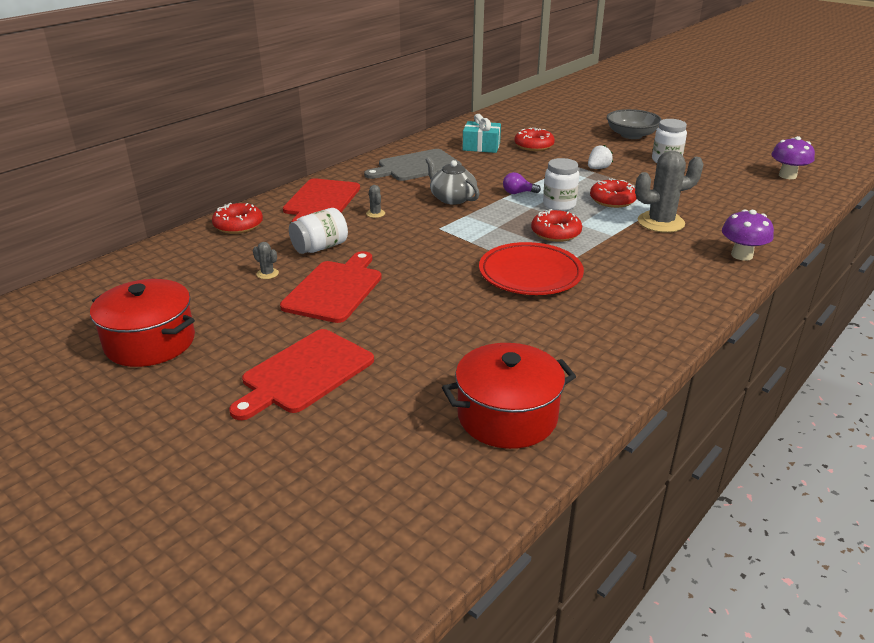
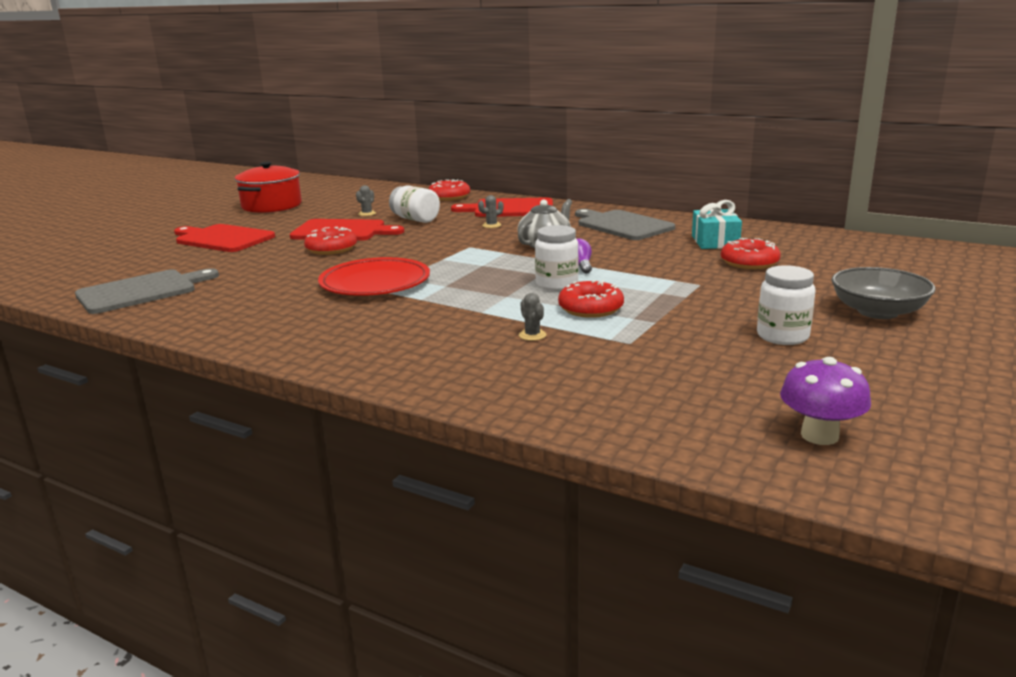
camera: 80 degrees right, 10 degrees down
(507, 416) = (141, 291): red pot -> grey cutting board
(555, 233) = (476, 287): red donut -> red donut (331, 249)
(598, 168) = (700, 297): white strawberry -> none
(660, 222) = (532, 335): grey cactus -> grey cactus, size x0.42
(741, 255) = (445, 382): purple mushroom -> none

